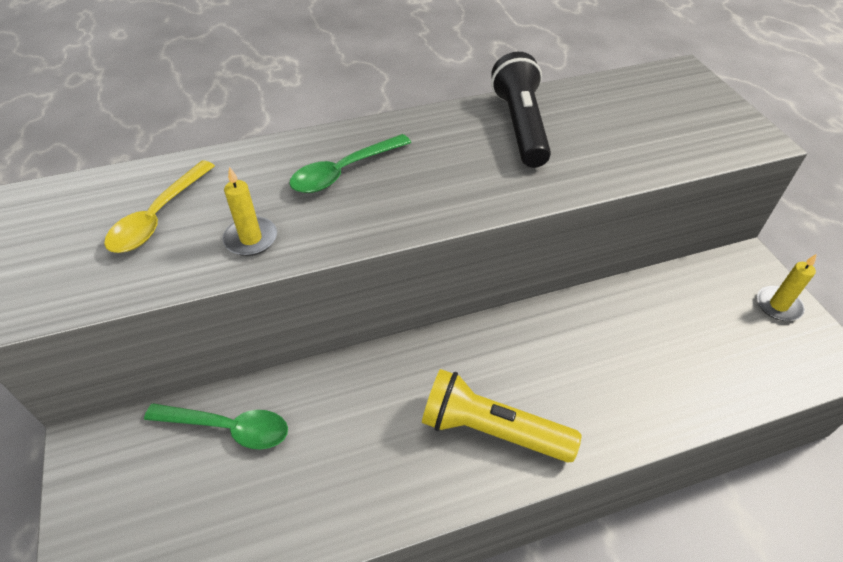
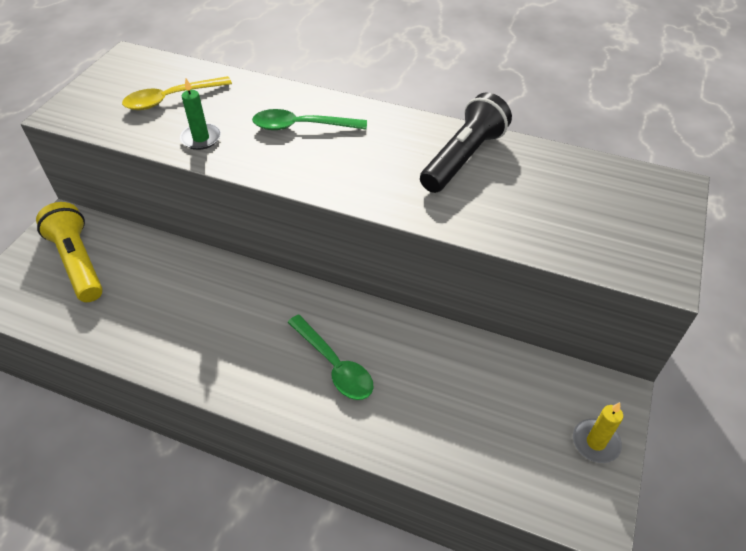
camera: 40 degrees right, 0 degrees up
(228, 428) = (133, 257): green spoon -> green spoon (334, 365)
(251, 239) = (201, 138): yellow candle -> green candle
(491, 430) = (267, 364): yellow flashlight -> yellow flashlight (78, 262)

